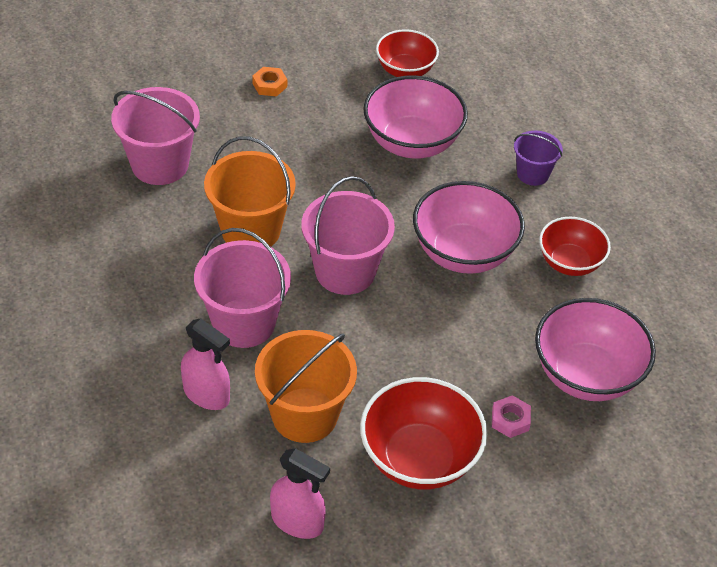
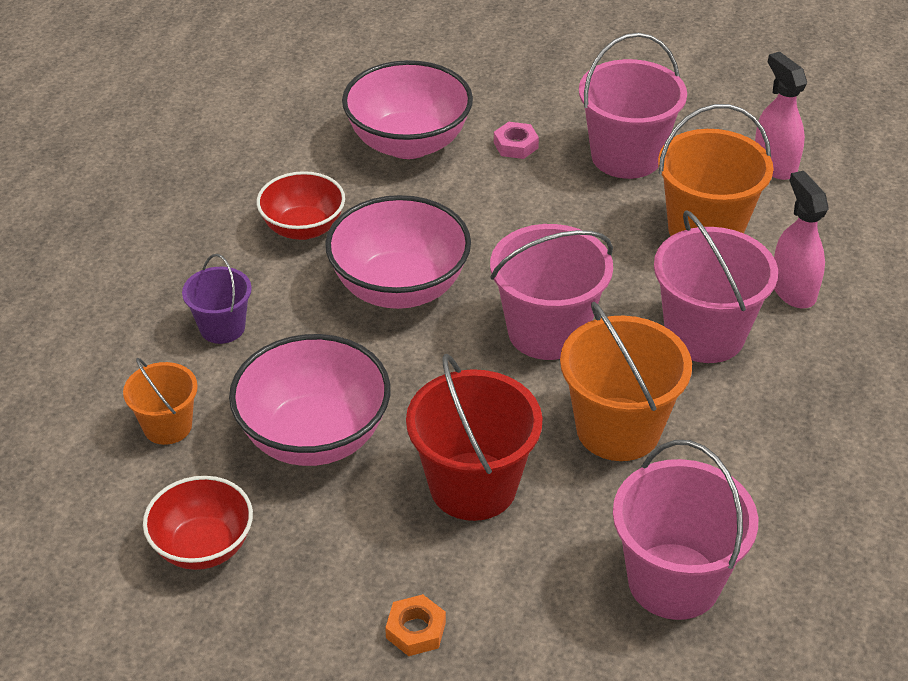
camera: 140 degrees left, 5 degrees down
(303, 159) = (473, 486): none -> red bucket
(419, 458) = (626, 156): red bowl -> pink bucket
(491, 110) = (167, 426): none -> orange bucket

